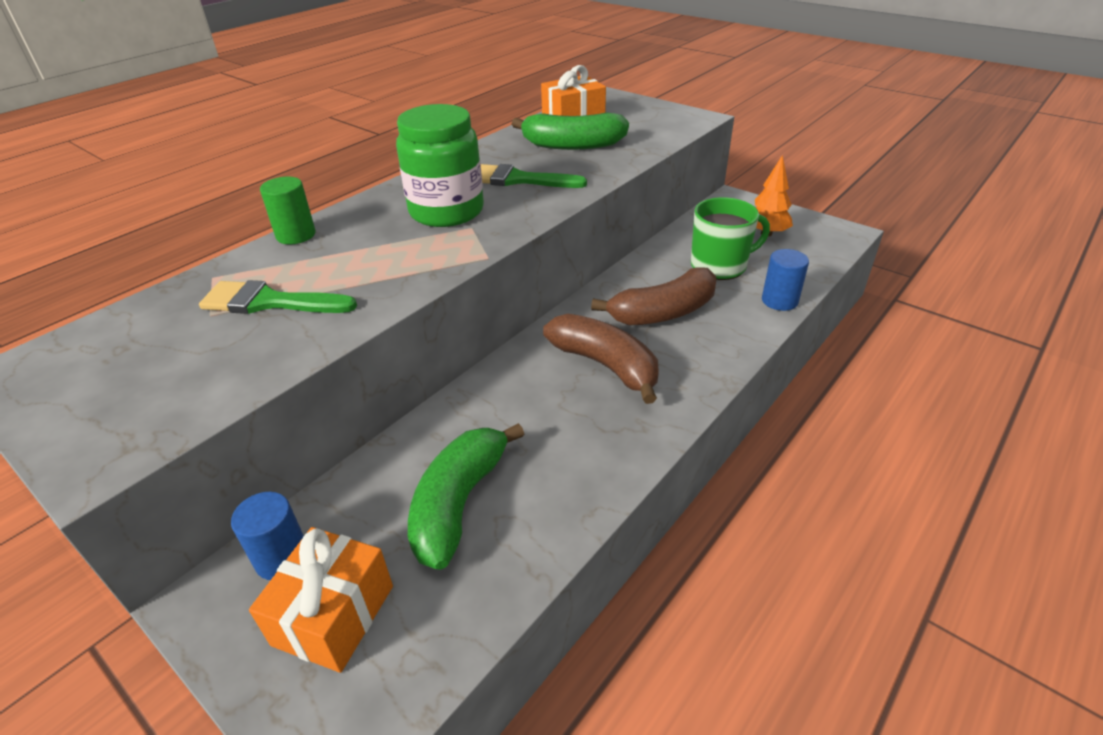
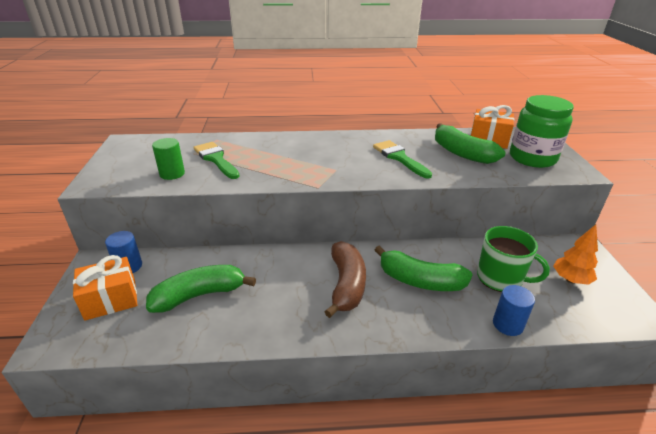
camera: 45 degrees right, 5 degrees down
(296, 235) = (268, 137): green cylinder -> green cylinder (172, 174)
(446, 211) = (339, 156): green jar -> green jar (532, 158)
(663, 312) = (420, 281): brown banana -> green banana

